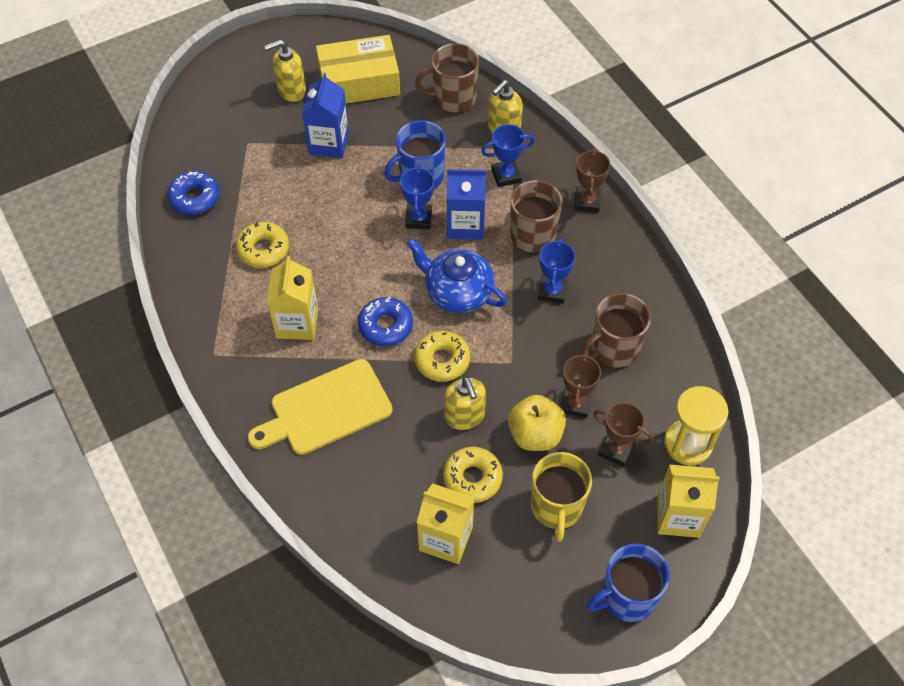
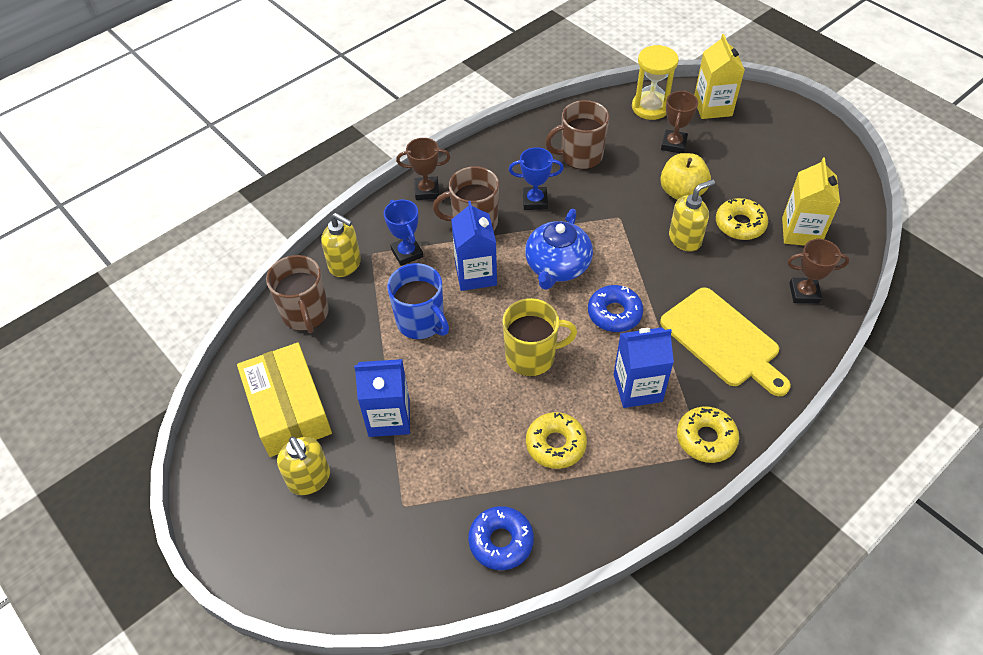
camera: 100 degrees left, 5 degrees down
(297, 323) = (637, 388): yellow carton -> blue carton
(418, 219) = (478, 313): blue trophy -> none
(442, 360) = (635, 264): yellow donut -> yellow donut (706, 438)
(556, 507) = (739, 171): yellow mug -> yellow mug (531, 356)
(575, 403) = (642, 172): brown trophy -> brown trophy (804, 293)
(614, 348) = (580, 156): brown mug -> brown mug turned 120 degrees clockwise
(627, 597) = (789, 126): blue mug -> none

